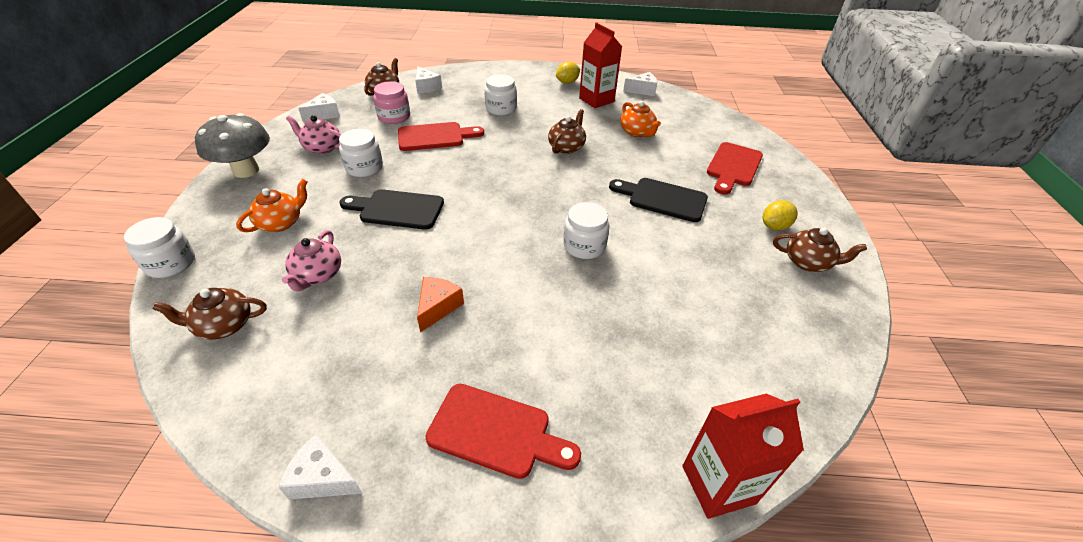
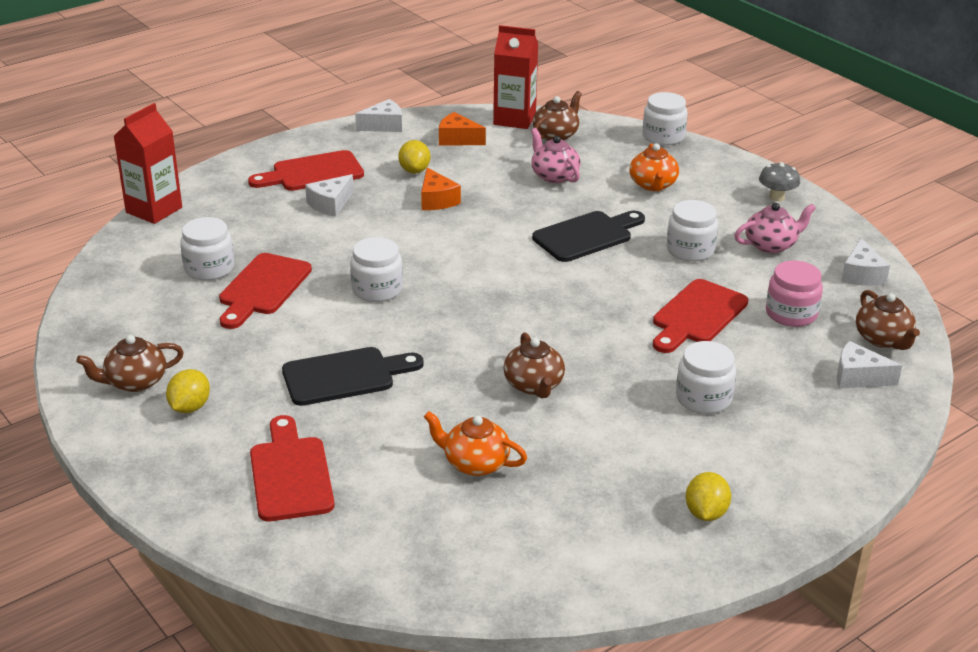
camera: 140 degrees right, 10 degrees down
(246, 170) = (777, 197): grey mushroom -> grey mushroom, size x0.52
(300, 385) = (458, 139): none -> orange cheese
(403, 361) = (414, 170): none -> yellow lemon
(596, 100) = (608, 498): red carton -> red carton (514, 119)
(642, 90) = (568, 572): white cheese -> white cheese (330, 204)
(667, 294) = (263, 288): none -> red cutting board
(700, 343) = (209, 268): none -> white jar

